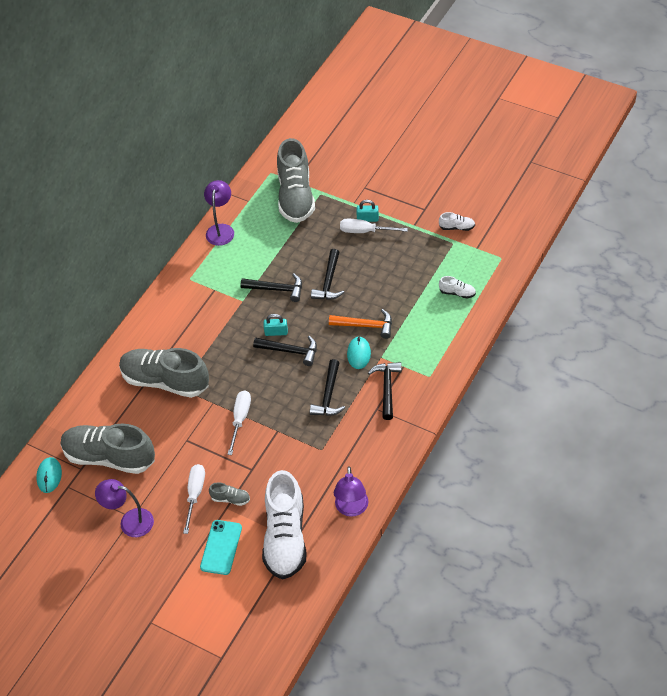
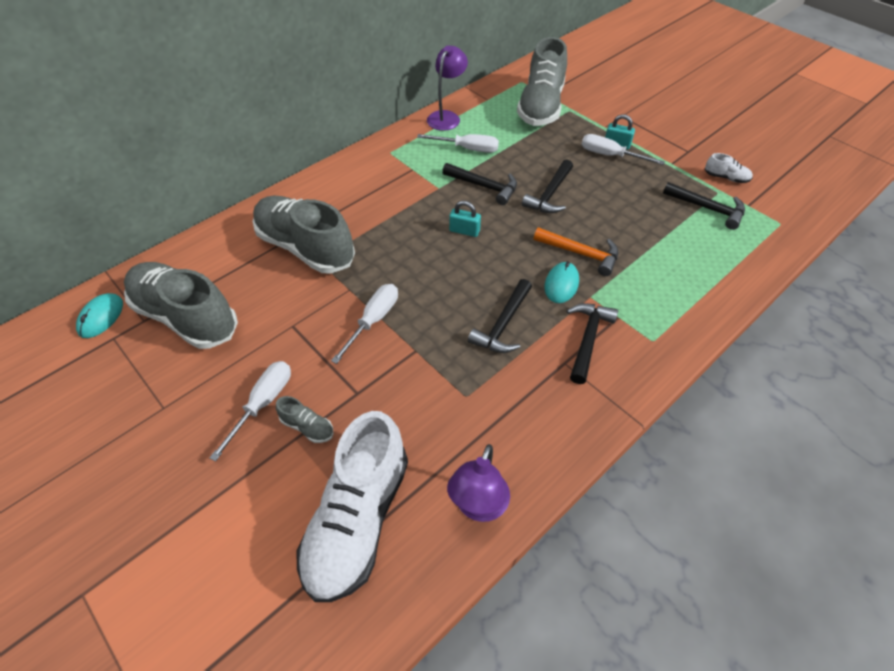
camera: 15 degrees right, 0 degrees up
(129, 521) = (156, 413): purple lamp -> none
(221, 547) = (256, 500): turquoise phone -> none
(251, 257) = (467, 149): none -> white screwdriver
(290, 351) = (474, 257): black hammer -> black hammer (708, 209)
(457, 293) = (713, 248): white shoe -> none

